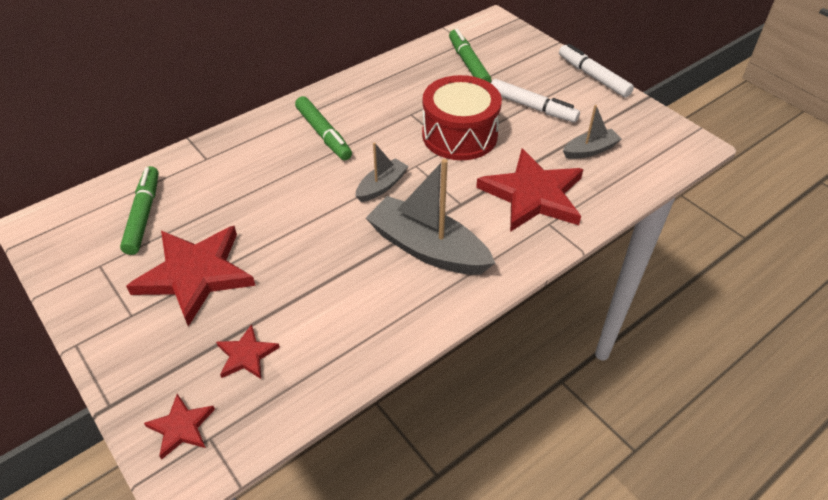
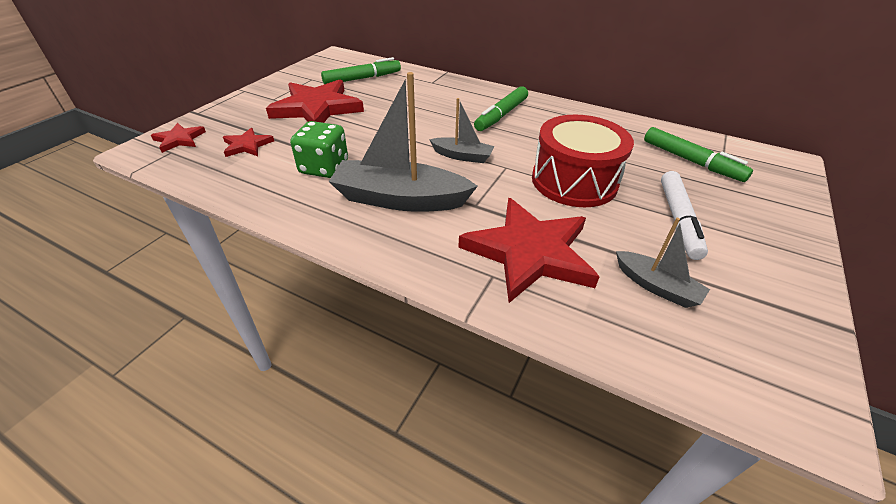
camera: 65 degrees right, 5 degrees down
(340, 293) = (324, 167): none -> green dice
(427, 248) = (400, 199): grey boat -> grey boat turned 90 degrees counterclockwise
(468, 63) = (691, 161): green marker -> green marker turned 90 degrees clockwise
(593, 76) = (808, 260): white marker -> none

